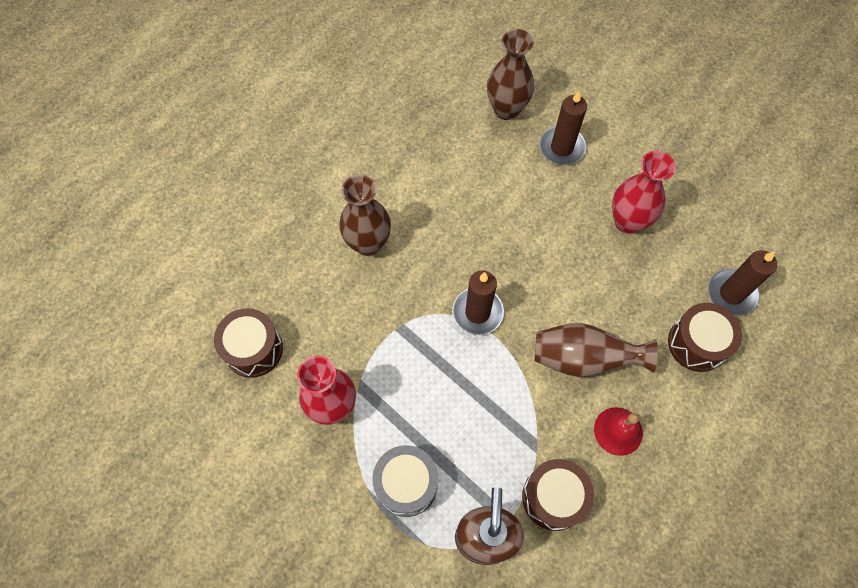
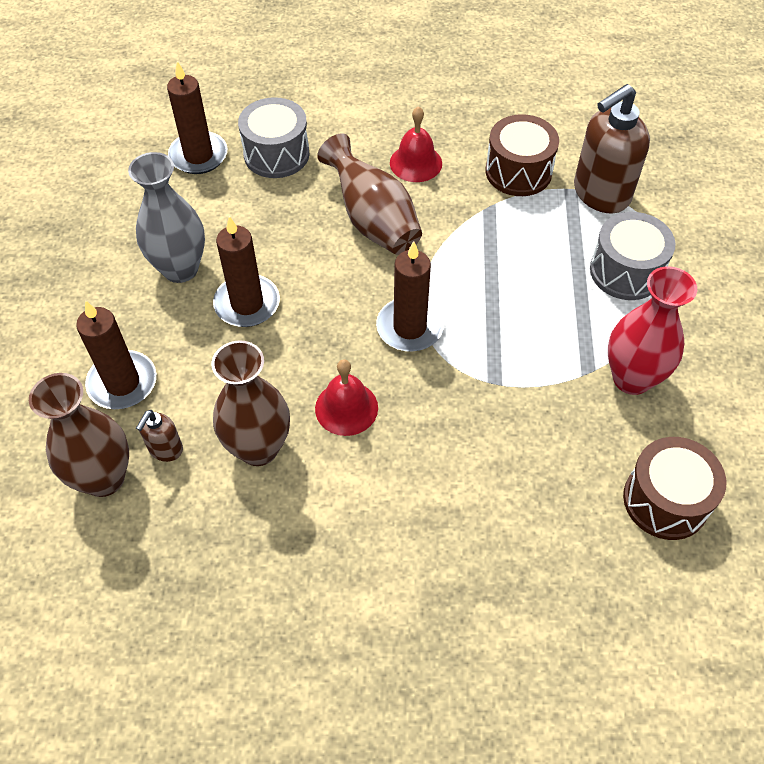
camera: 130 degrees left, 10 degrees down
(368, 243) = (432, 488): brown vase -> brown vase (258, 448)
(452, 239) = (346, 408): none -> red bell
(500, 143) = (165, 449): none -> brown soap dispenser
(569, 239) = (247, 304): none -> brown candle
(628, 221) = (180, 269): red vase -> grey vase
(697, 343) = (276, 154): brown drum -> grey drum

